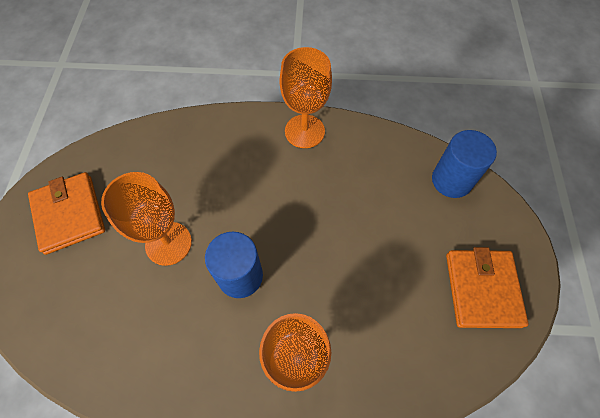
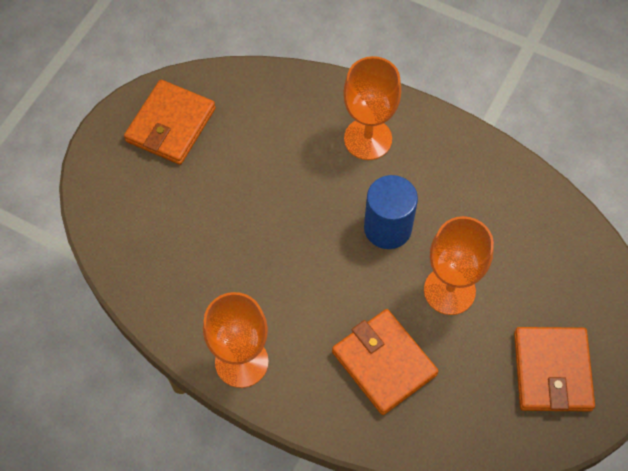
camera: 155 degrees left, 0 degrees up
(203, 169) = (384, 363): none -> orange wallet
(451, 180) = (118, 230): blue cylinder -> none

